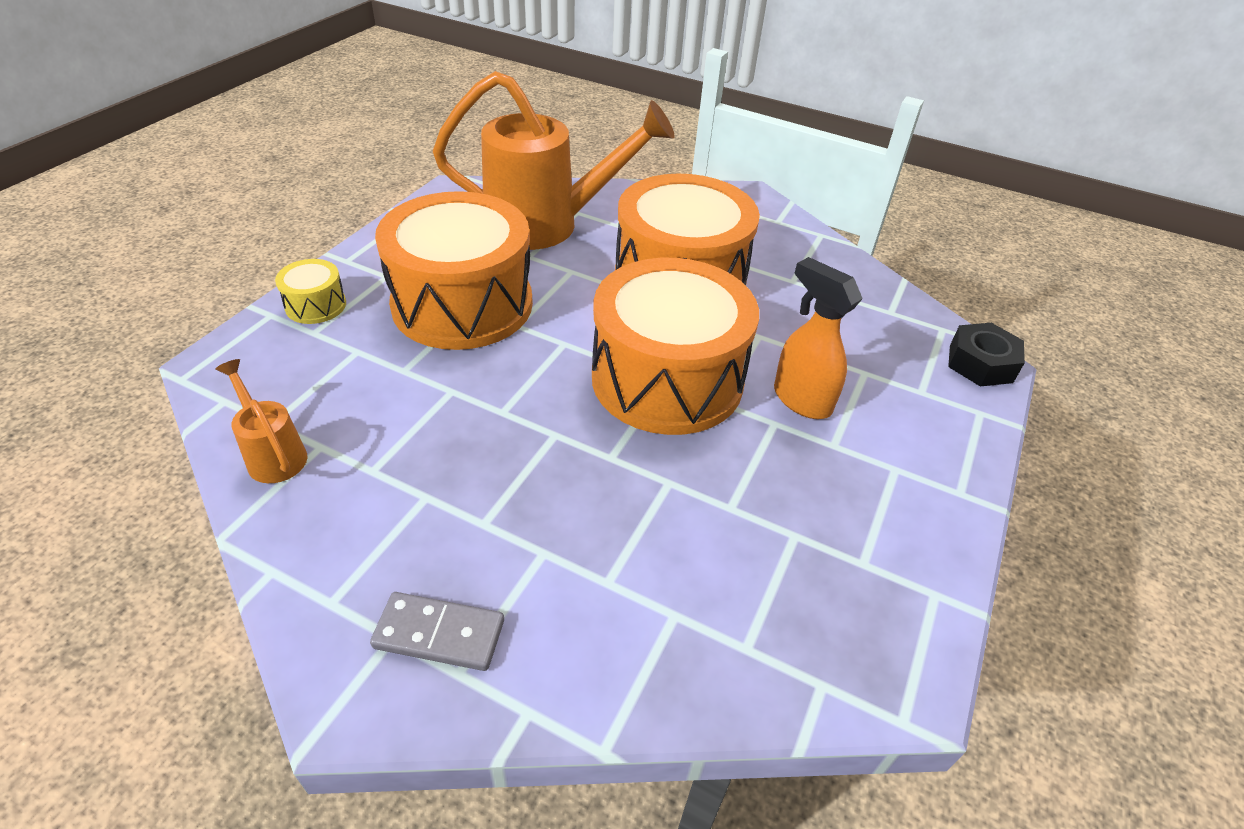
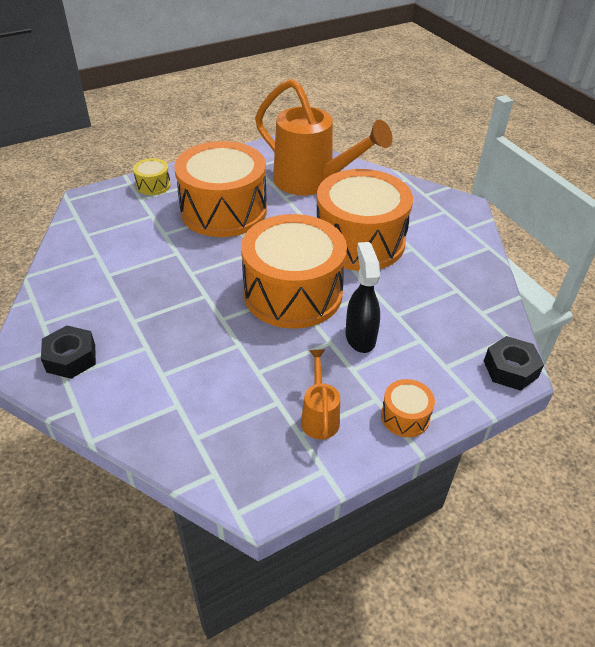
camera: 35 degrees right, 0 degrees up
(273, 454) = (75, 249): orange watering can -> orange watering can (319, 416)
(439, 634) = (71, 358): grey domino -> black nut
(801, 400) = (360, 337): orange spray bottle -> black spray bottle
(945, 474) = (405, 416): none -> orange drum

